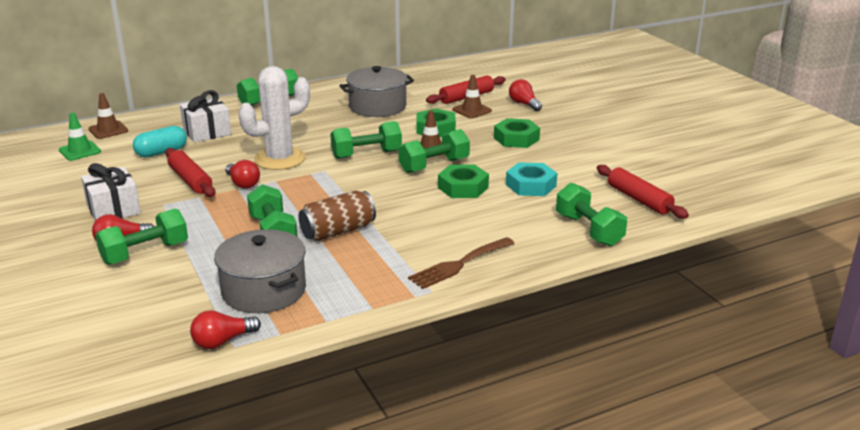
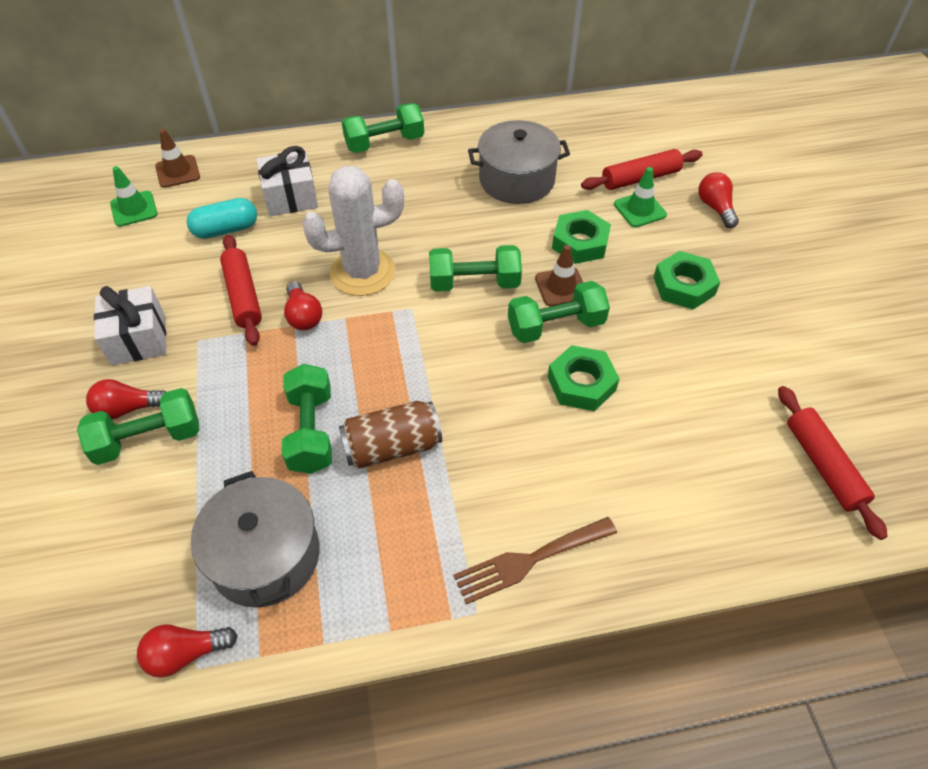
camera: 15 degrees right, 25 degrees up
(472, 110) = (640, 209): brown traffic cone -> green traffic cone
(531, 185) = (676, 398): turquoise nut -> none
(588, 230) = (730, 522): green dumbbell -> none

